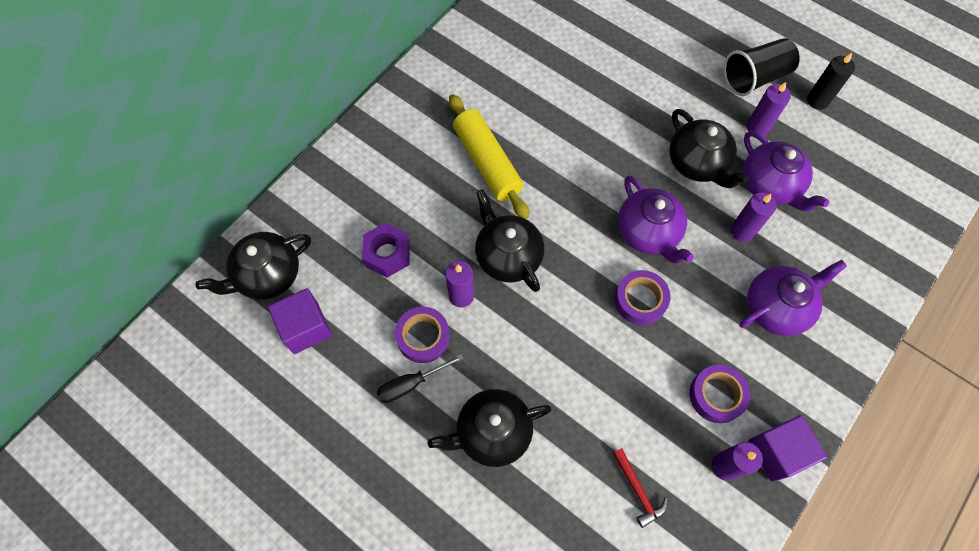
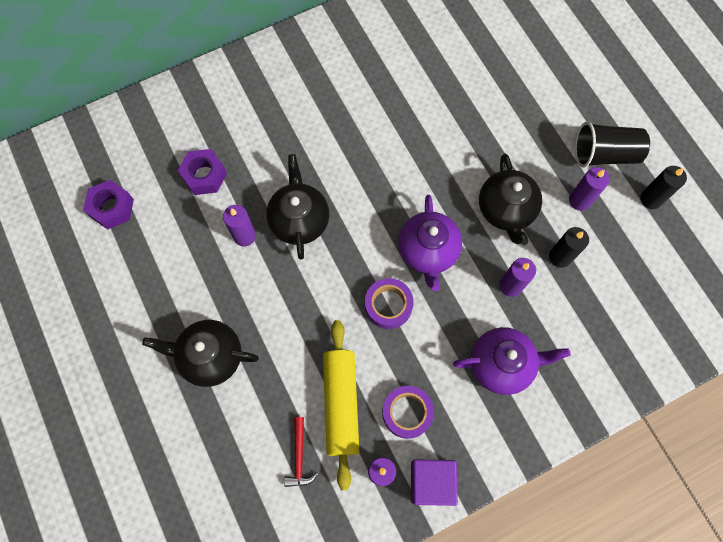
camera: 25 degrees right, 5 degrees up
(267, 275) = (104, 153): black teapot -> none
(305, 328) = (112, 208): purple cube -> purple nut
(411, 384) = (168, 289): black screwdriver -> none
(423, 337) = (197, 256): purple tape -> none
(487, 162) = (325, 133): yellow rolling pin -> yellow rolling pin (341, 404)
(770, 185) = (560, 257): purple teapot -> black candle

